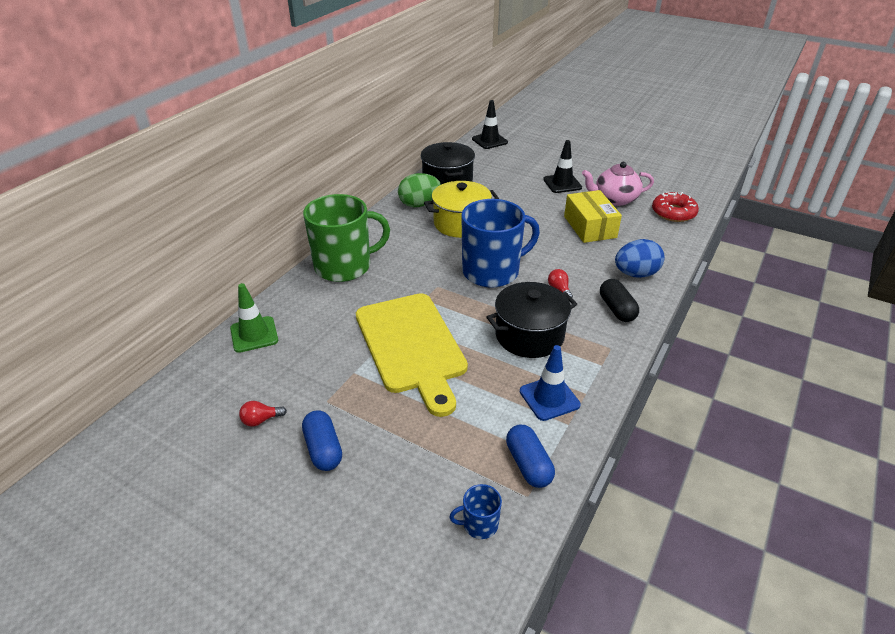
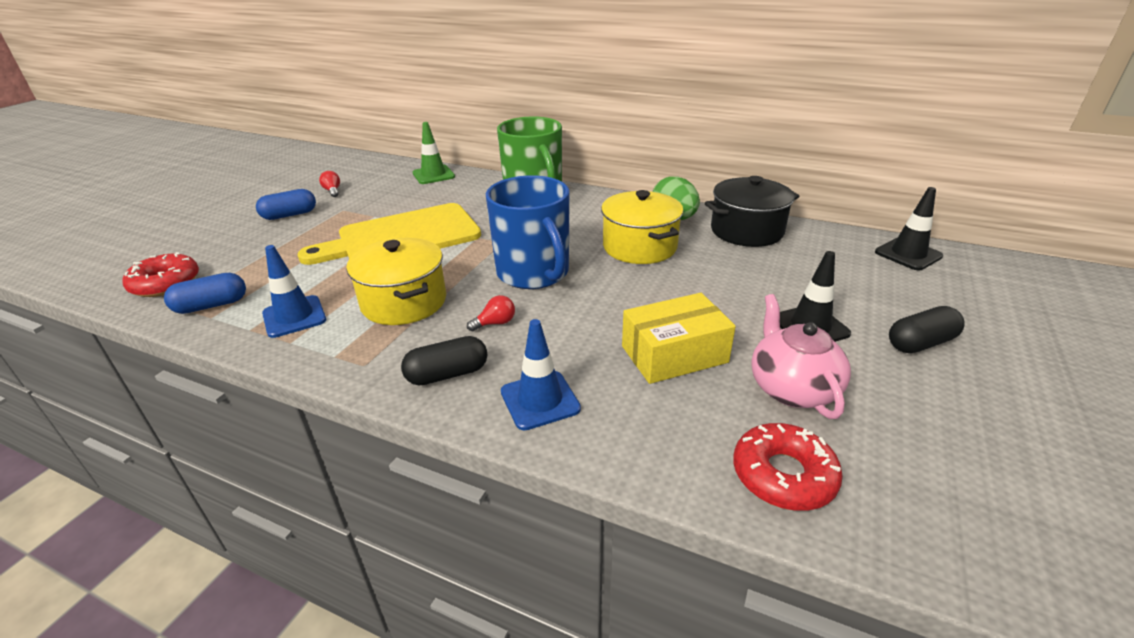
camera: 85 degrees right, 5 degrees down
(479, 524) = (165, 283): blue mug -> red donut
(529, 335) = (404, 302): black pot -> yellow pot
(576, 160) = (920, 343): none -> black capsule
(636, 274) = (540, 400): blue egg -> blue traffic cone

